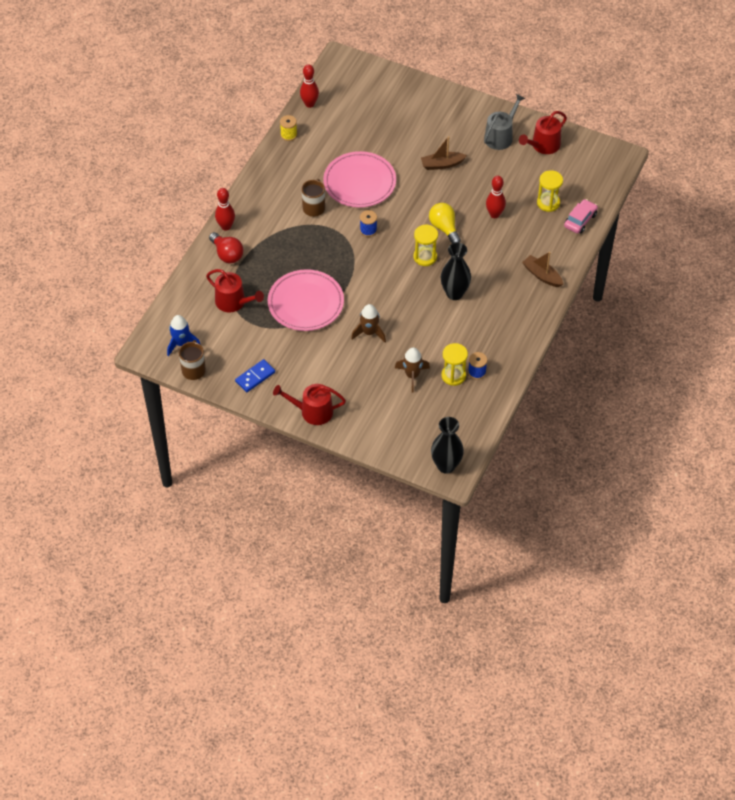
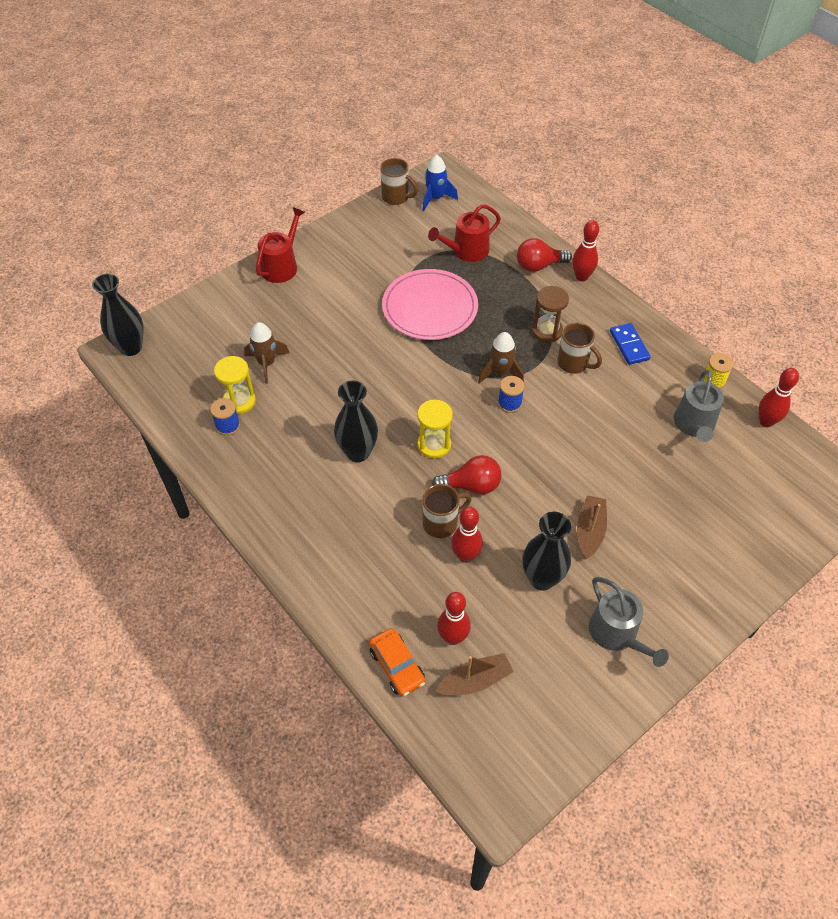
camera: 115 degrees right, 0 degrees up
(255, 377) = (356, 237): blue domino -> blue domino (629, 345)
(291, 230) = (547, 331): none -> brown hourglass
(332, 136) = (694, 425): none -> grey watering can
(359, 182) = (597, 424): pink plate -> none
(369, 332) = (352, 347): brown rocket -> brown rocket (500, 373)
(444, 228) = (471, 485): yellow light bulb -> red light bulb
(480, 233) = (441, 523): none -> brown mug
(487, 176) = (541, 578): none -> black vase
(542, 275) = (327, 565): brown boat -> brown boat (475, 680)
(543, 145) = (573, 688): red watering can -> none
(548, 203) = (453, 637): yellow hourglass -> red bowling pin
(580, 220) = (397, 666): pink car -> orange car

